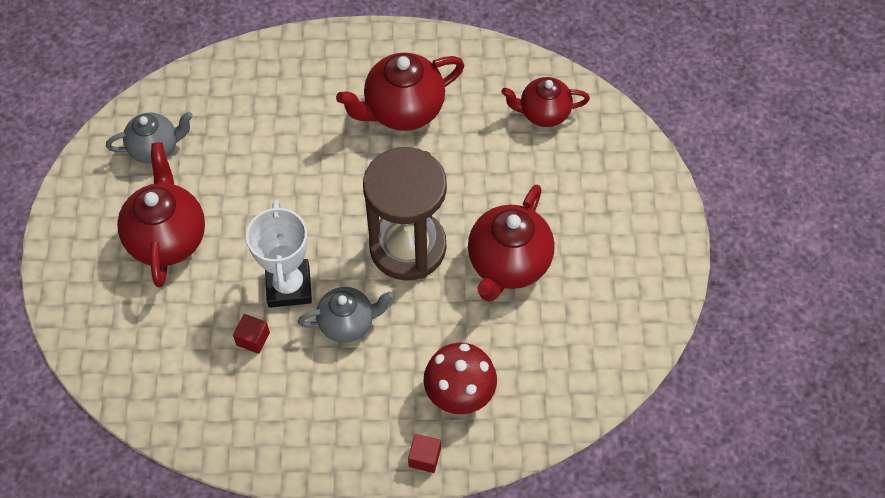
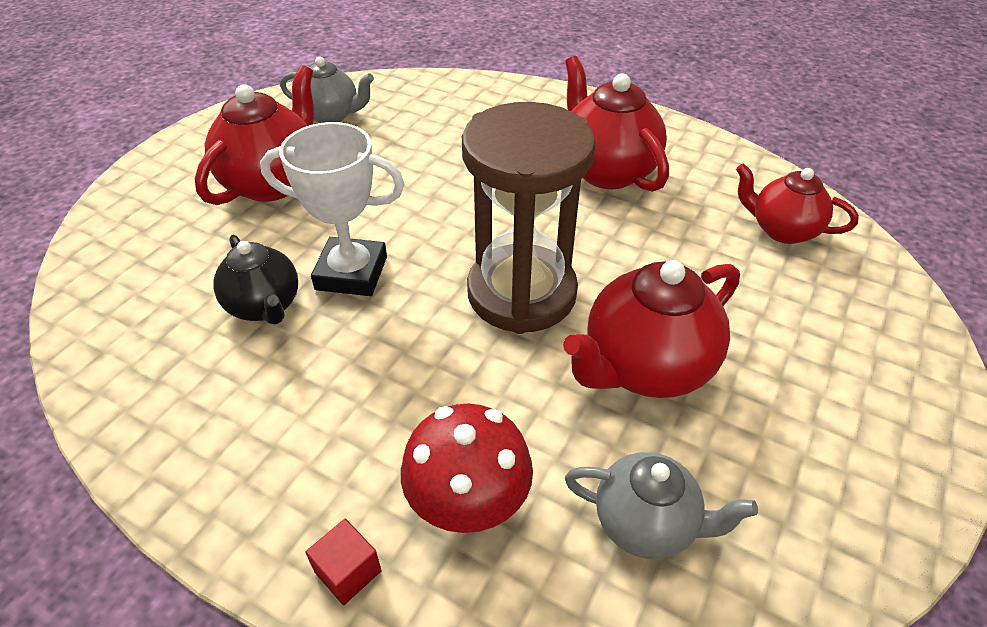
camera: 30 degrees right, 15 degrees down
(253, 339) = (265, 306): red cube -> black teapot
(289, 286) = (351, 273): white trophy -> white trophy turned 75 degrees clockwise
(347, 323) = (385, 340): grey teapot -> grey teapot (646, 524)
(403, 110) = (606, 171): red teapot -> red teapot turned 60 degrees clockwise

